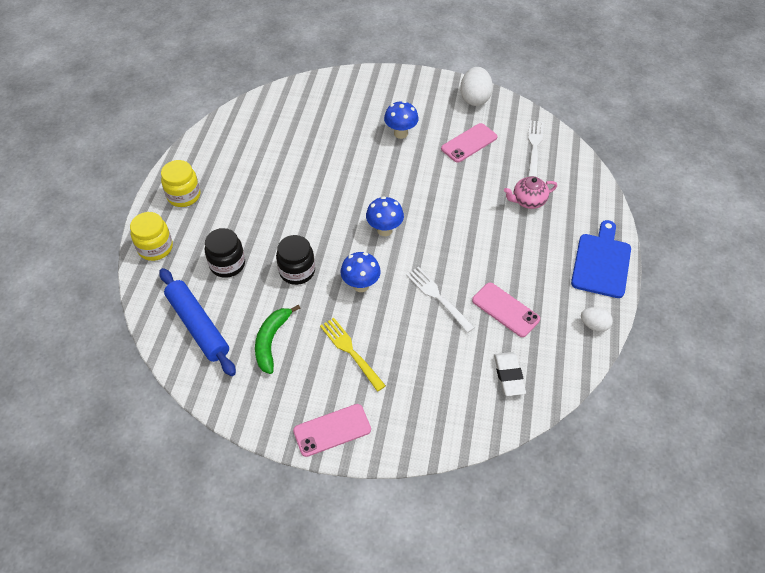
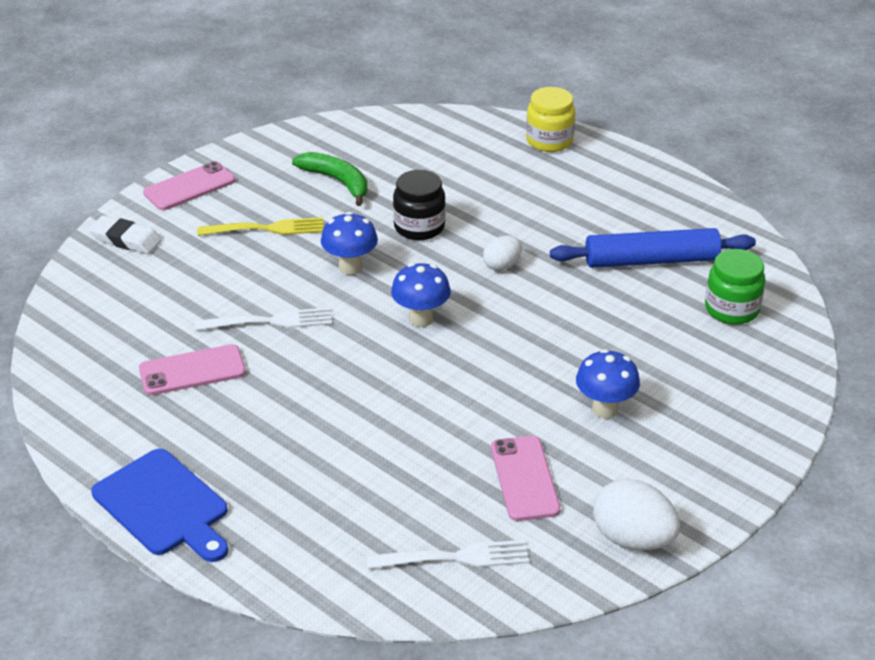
camera: 120 degrees right, 15 degrees down
(184, 195) = (623, 179): yellow jar -> none
(198, 326) = (406, 142): blue rolling pin -> blue rolling pin (651, 260)
(227, 264) = (478, 182): black jar -> none
(288, 114) = (731, 309): none -> green jar
(332, 430) = (189, 187): pink phone -> pink phone turned 45 degrees clockwise
(509, 376) = (107, 331): white eraser -> white eraser (126, 239)
(528, 201) = (346, 486): pink teapot -> none
(534, 146) = (455, 557): white fork -> white fork turned 45 degrees counterclockwise
(594, 325) = (85, 440): white egg -> white egg (502, 265)

